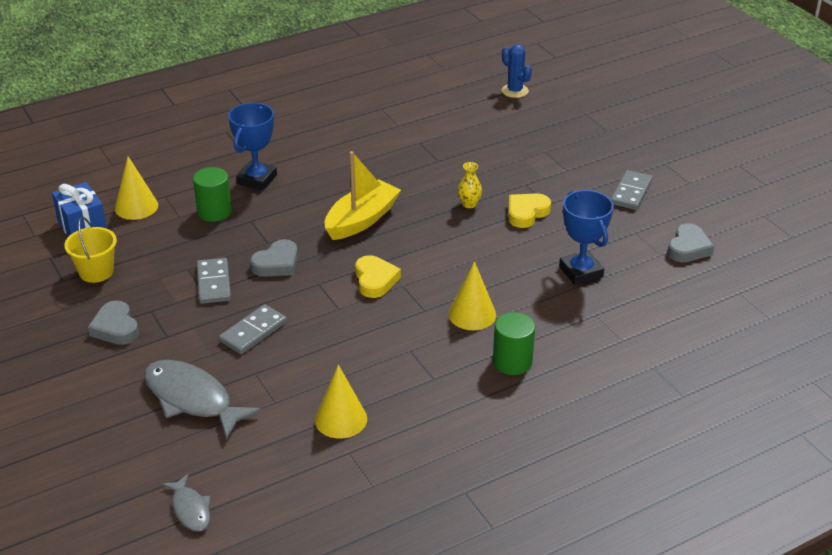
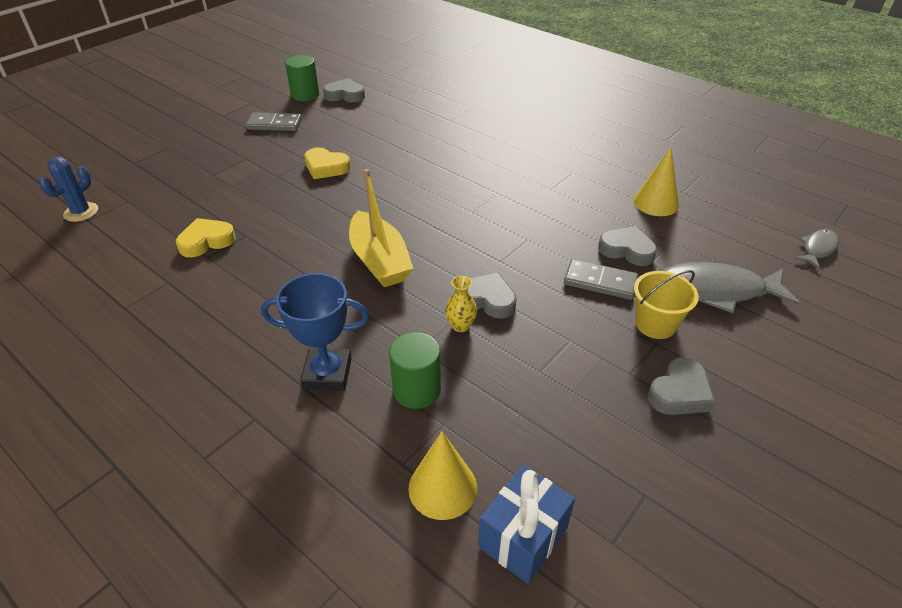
camera: 110 degrees left, 5 degrees up
(96, 272) = (604, 464): yellow bucket -> yellow bucket (655, 324)
(192, 399) = (715, 290): grey fish -> grey fish turned 75 degrees clockwise
(213, 283) = (550, 338): grey domino -> none
(282, 365) = (627, 250): none -> grey heart
(361, 220) = (379, 261): yellow boat -> yellow boat turned 135 degrees counterclockwise
(375, 280) = (473, 228): yellow heart -> yellow heart (206, 241)
(469, 204) = (323, 200): yellow vase -> yellow vase (460, 326)
(472, 314) = (485, 169): yellow cone -> none
(512, 362) = (527, 143): green cylinder -> green cylinder (305, 95)
(581, 272) = (399, 131): blue trophy -> none

